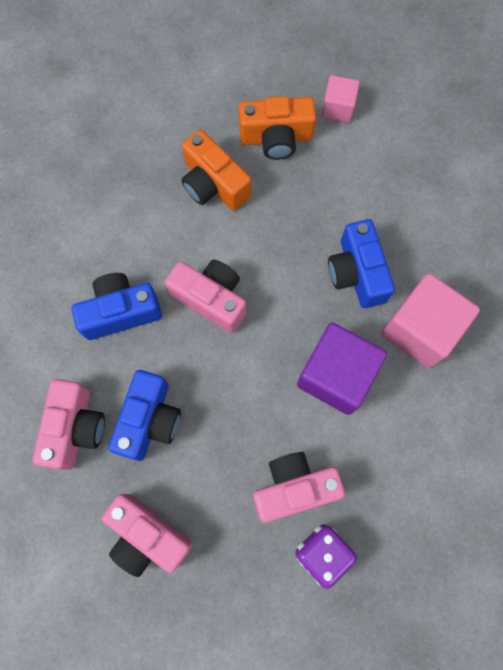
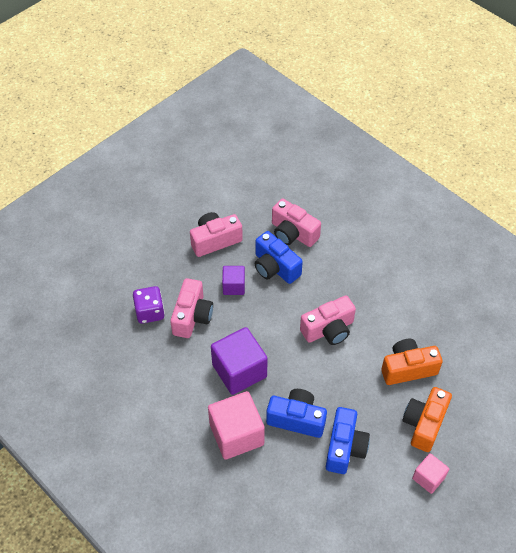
camera: 120 degrees right, 20 degrees down
(120, 312) = (348, 281): blue camera -> blue camera (344, 447)
(212, 459) = (233, 286): none -> purple cube

